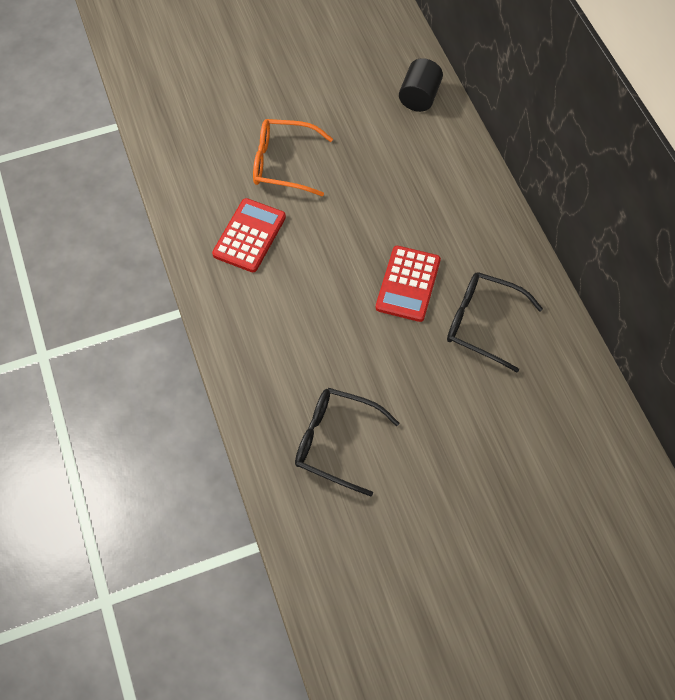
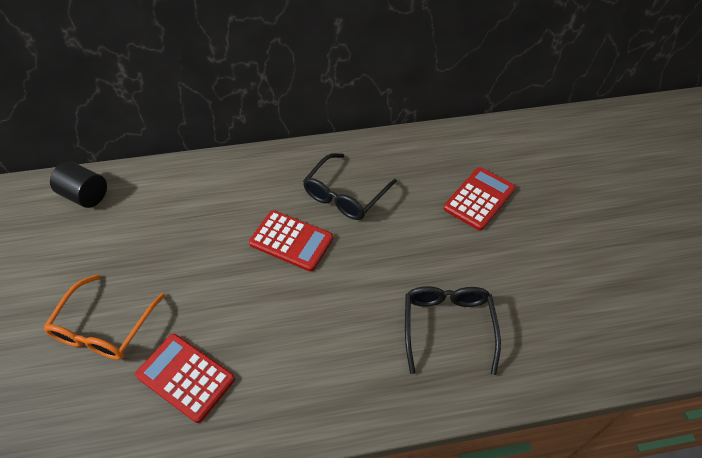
camera: 80 degrees left, 10 degrees down
(337, 442) = (447, 327): black glasses -> black glasses turned 150 degrees clockwise
(516, 466) = (479, 199): none -> red calculator

